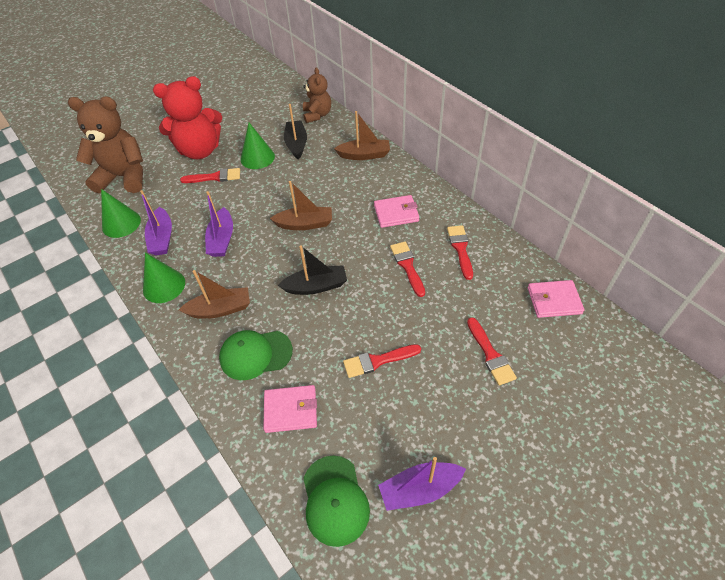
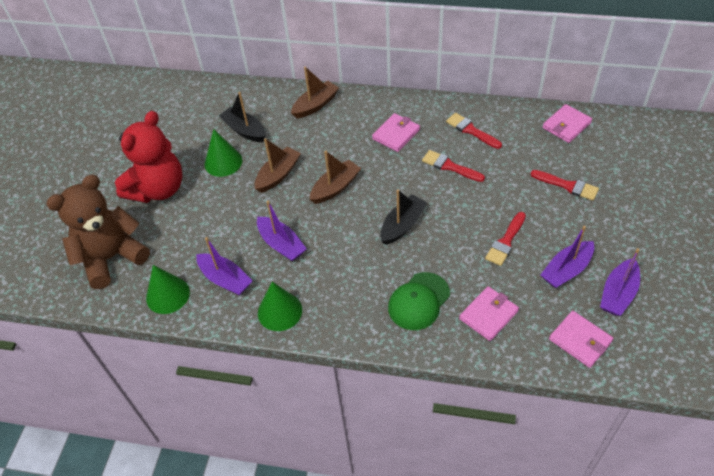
camera: 40 degrees left, 0 degrees up
(215, 177) = (205, 202): red brush -> none
(220, 309) = (350, 293): brown boat -> brown boat (278, 175)
(317, 115) = (231, 95): brown teddy bear -> none
(335, 500) = (580, 340): green cap -> pink wallet
(399, 427) = (566, 270): none -> purple boat

